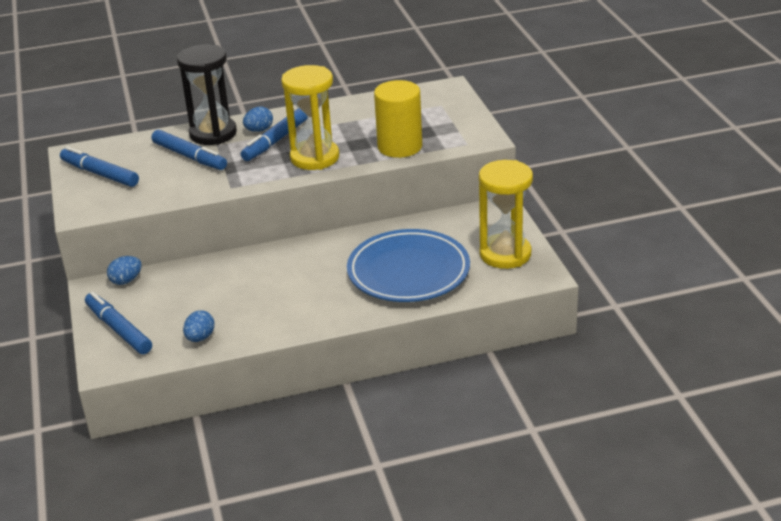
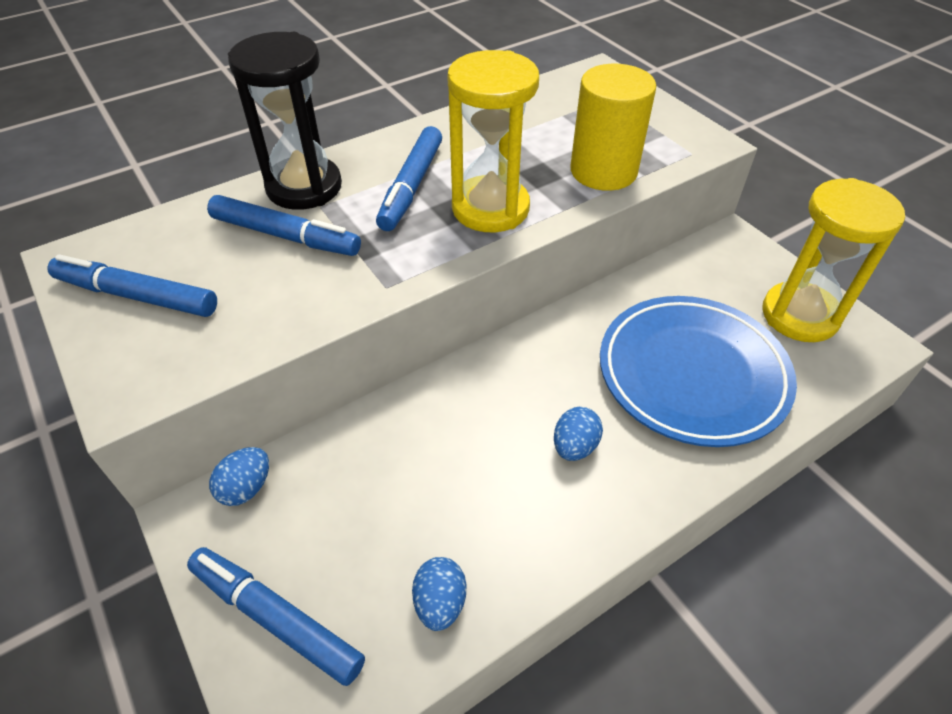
camera: 20 degrees left, 15 degrees up
(259, 130) = (374, 171): blue egg -> blue egg (574, 446)

